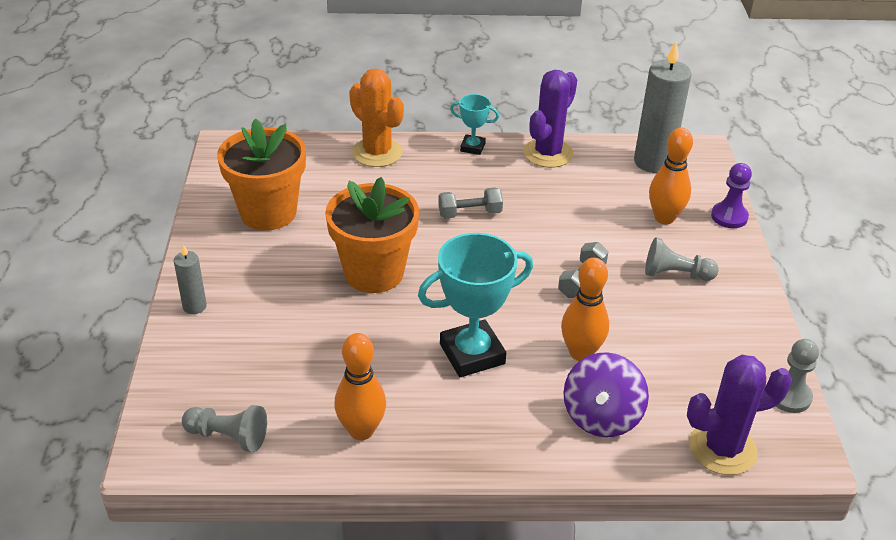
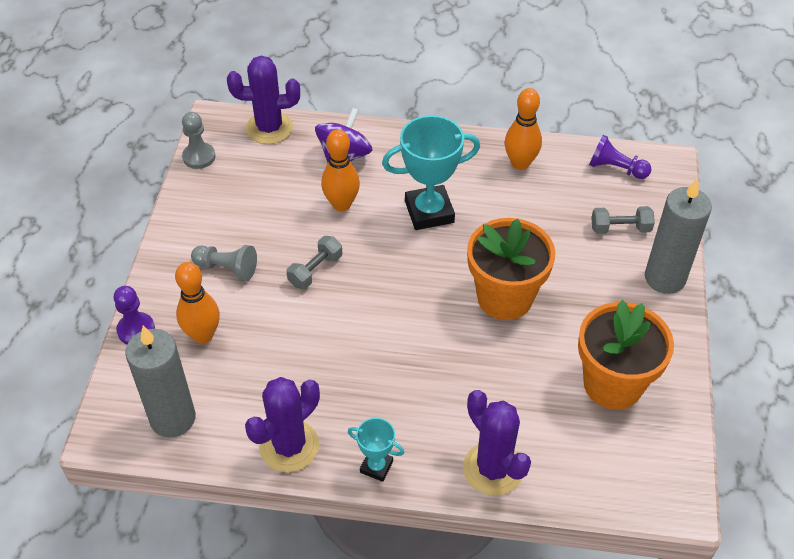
camera: 170 degrees left, 10 degrees up
(194, 306) = (665, 278): grey candle -> grey candle, size x1.98
(228, 436) = (615, 168): grey pawn -> purple pawn
(377, 153) = (493, 469): orange cactus -> purple cactus
(470, 213) = (401, 361): grey dumbbell -> grey dumbbell (620, 228)

